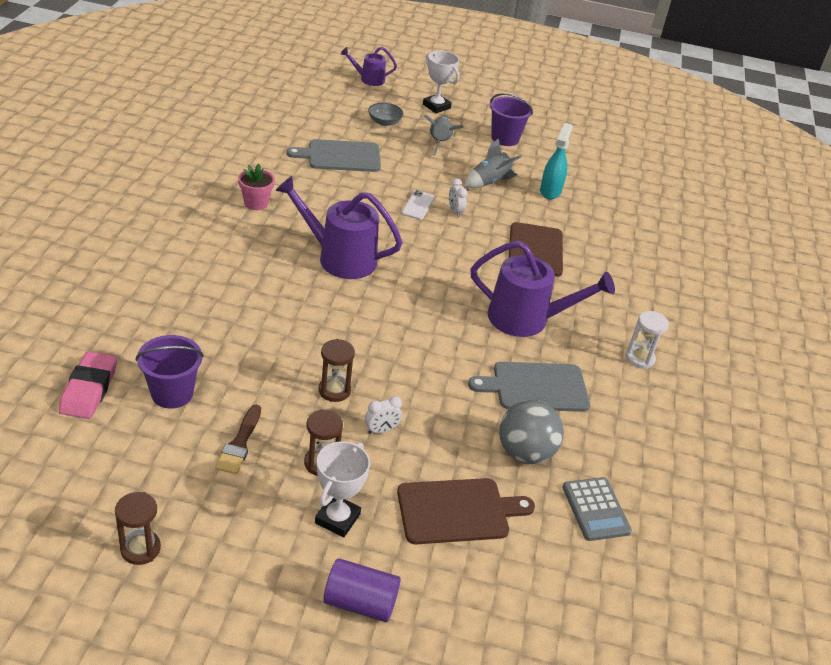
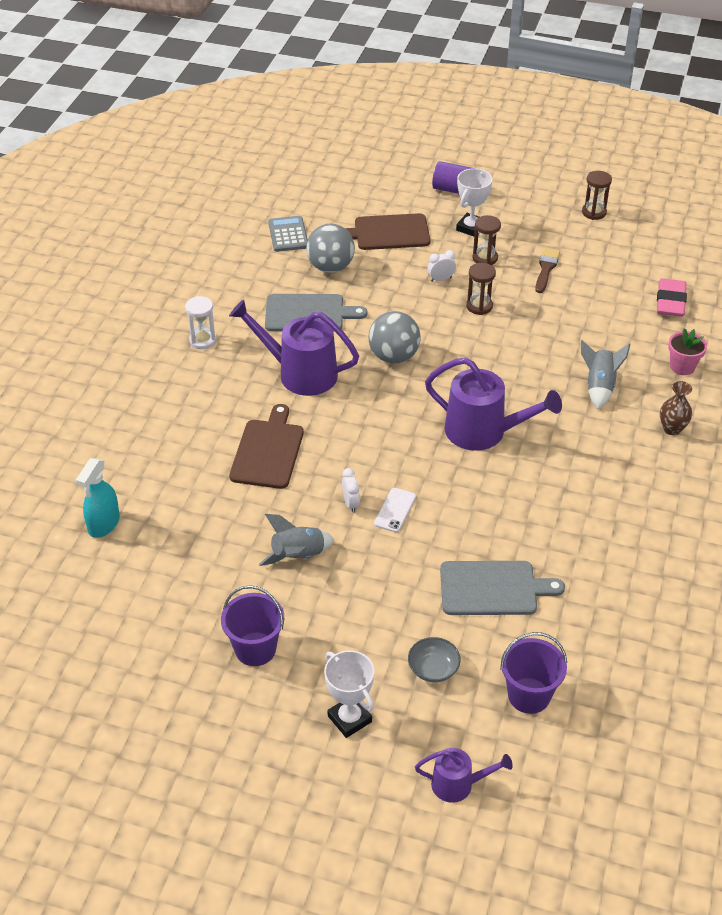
camera: 170 degrees left, 5 degrees up
(153, 251) = (672, 429): none -> brown vase
(172, 393) = (606, 300): purple bucket -> purple bucket (529, 695)
(256, 203) = (584, 500): pink flower pot -> pink flower pot (682, 366)
(431, 333) = (394, 356): none -> grey ball
(439, 143) = (355, 628): grey rocket -> grey rocket (599, 387)
(550, 191) = (220, 547): turquoise spray bottle -> turquoise spray bottle (104, 524)

